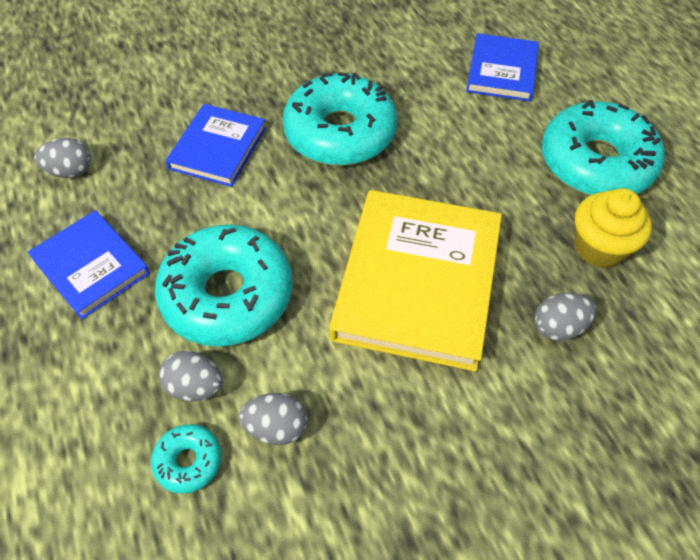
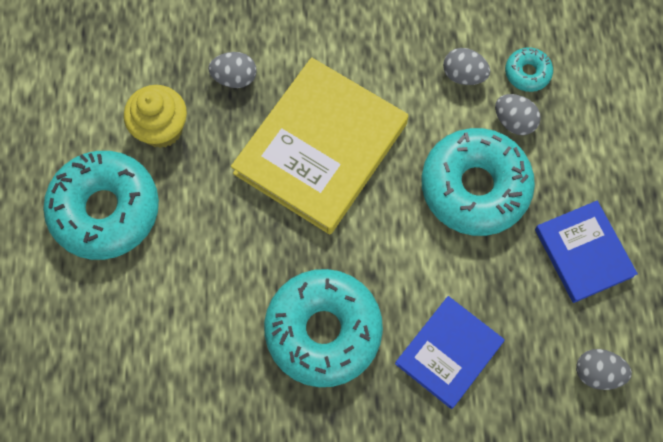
camera: 160 degrees left, 15 degrees up
(502, 71) = (119, 359): blue book -> none

